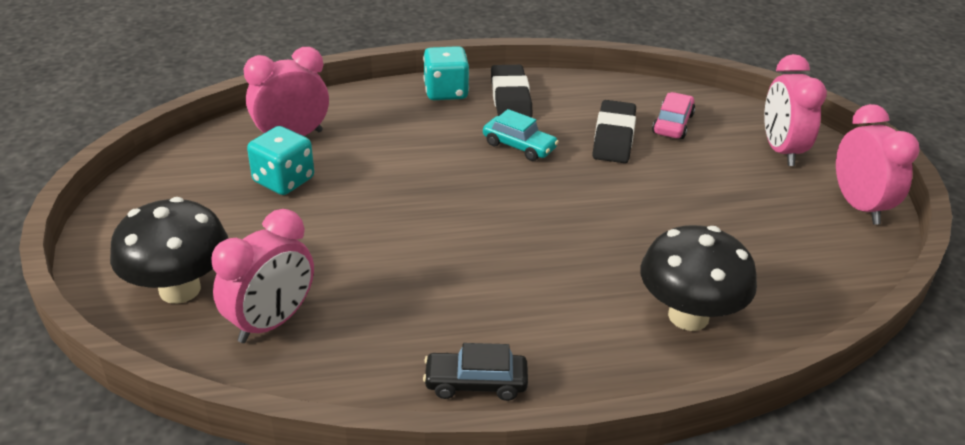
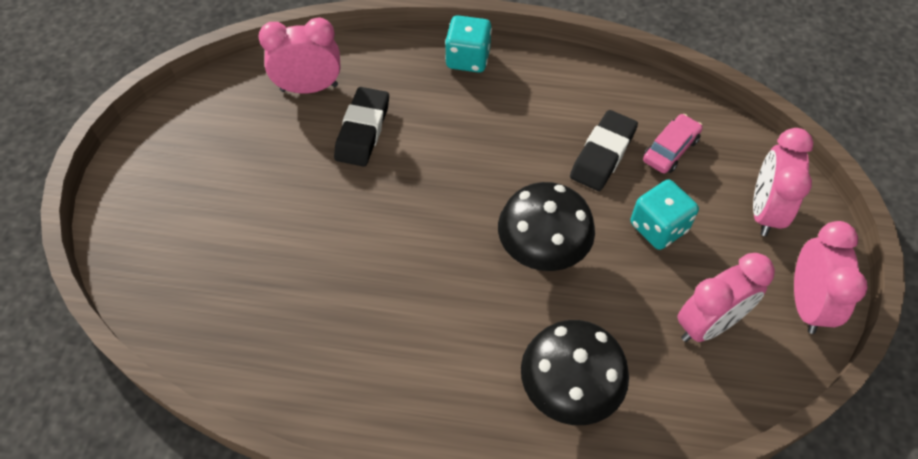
camera: 20 degrees right, 20 degrees up
(180, 289) = (162, 243): black mushroom -> black mushroom (542, 251)
(271, 322) = (219, 298): pink clock -> pink clock (708, 324)
(284, 180) = (284, 139): turquoise dice -> turquoise dice (658, 227)
(475, 383) = (354, 409): black car -> none
(510, 98) = (525, 80): black eraser -> black eraser (362, 130)
(519, 146) = (507, 145): turquoise car -> none

